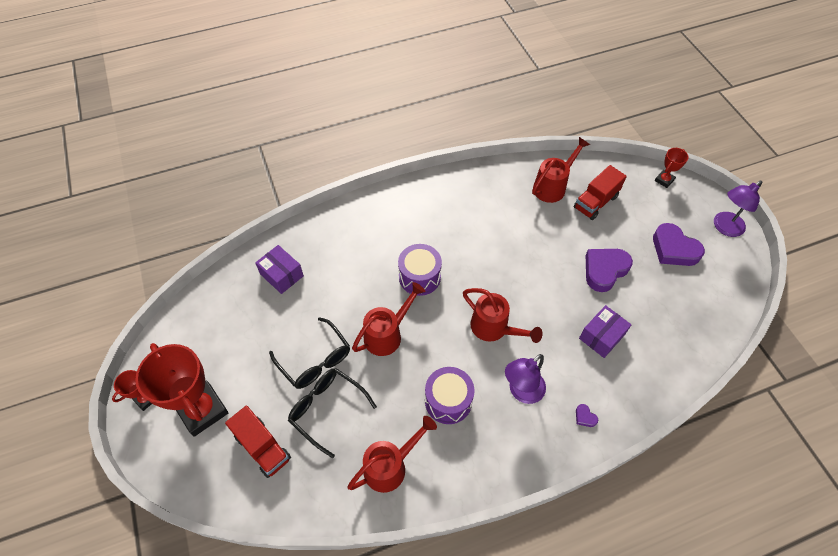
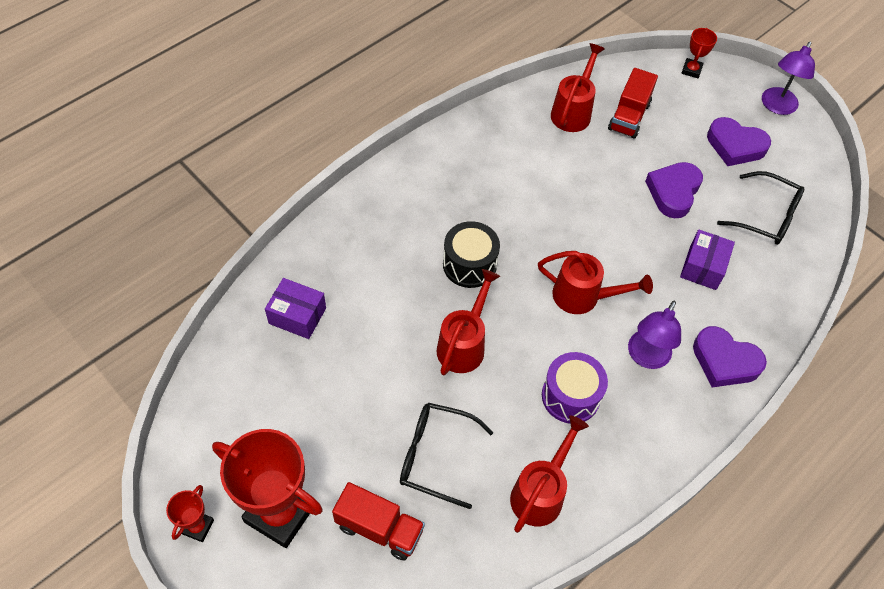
camera: 25 degrees left, 0 degrees up
(315, 360) = (392, 404): black glasses -> black glasses (766, 216)
(419, 277) = (469, 264): purple drum -> black drum
(585, 417) = (724, 361): purple heart -> purple heart, size x2.42

